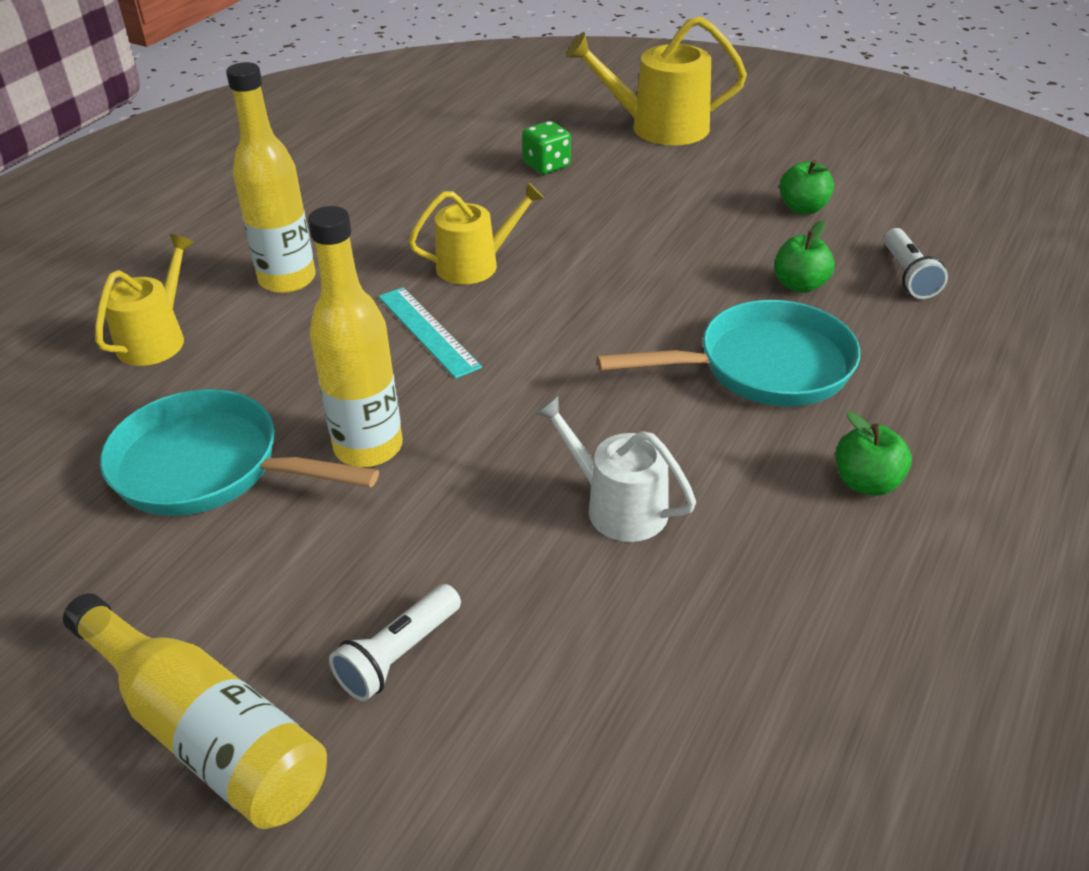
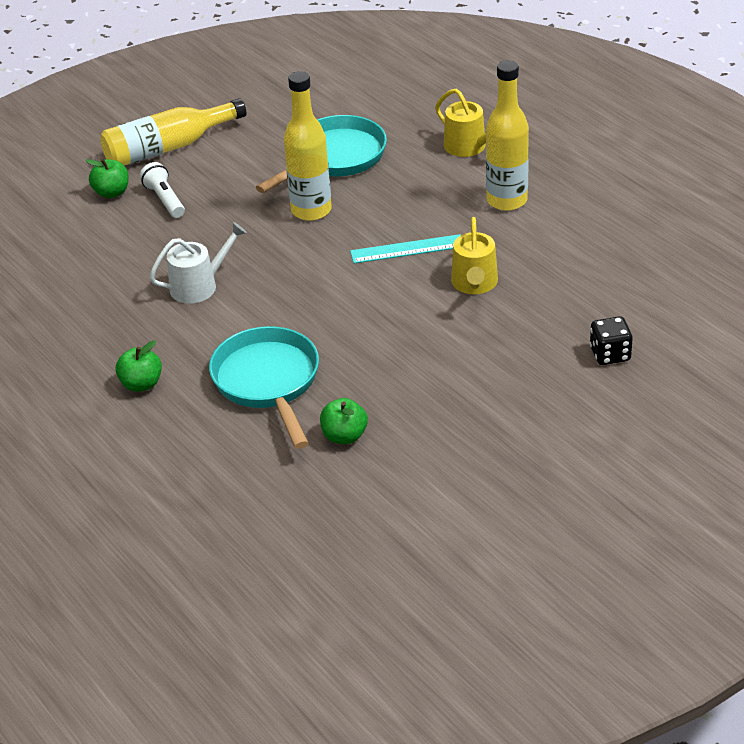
camera: 115 degrees right, 0 degrees up
(546, 165) = (610, 354): green dice -> black dice
(659, 127) = (650, 445): yellow watering can -> none
(764, 367) = (268, 382): turquoise pan -> turquoise pan turned 150 degrees clockwise
(803, 208) = (449, 484): green apple -> green apple (112, 193)
(908, 275) = (316, 502): white flashlight -> none

